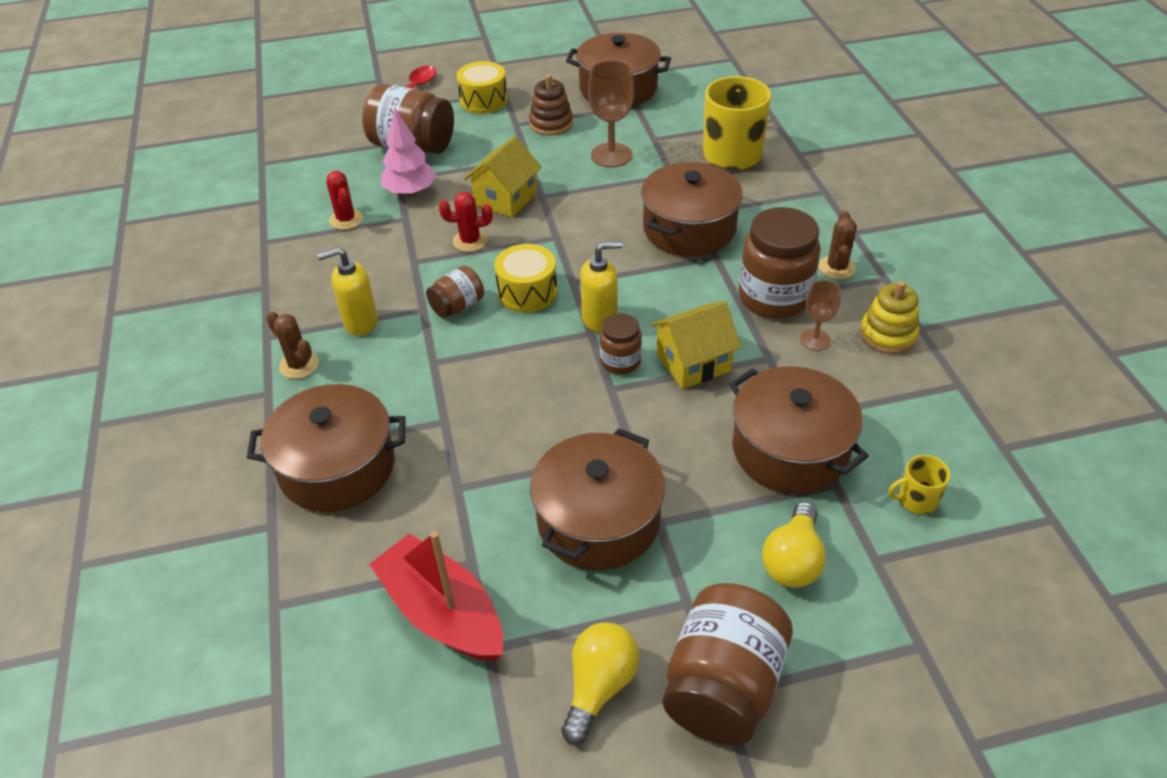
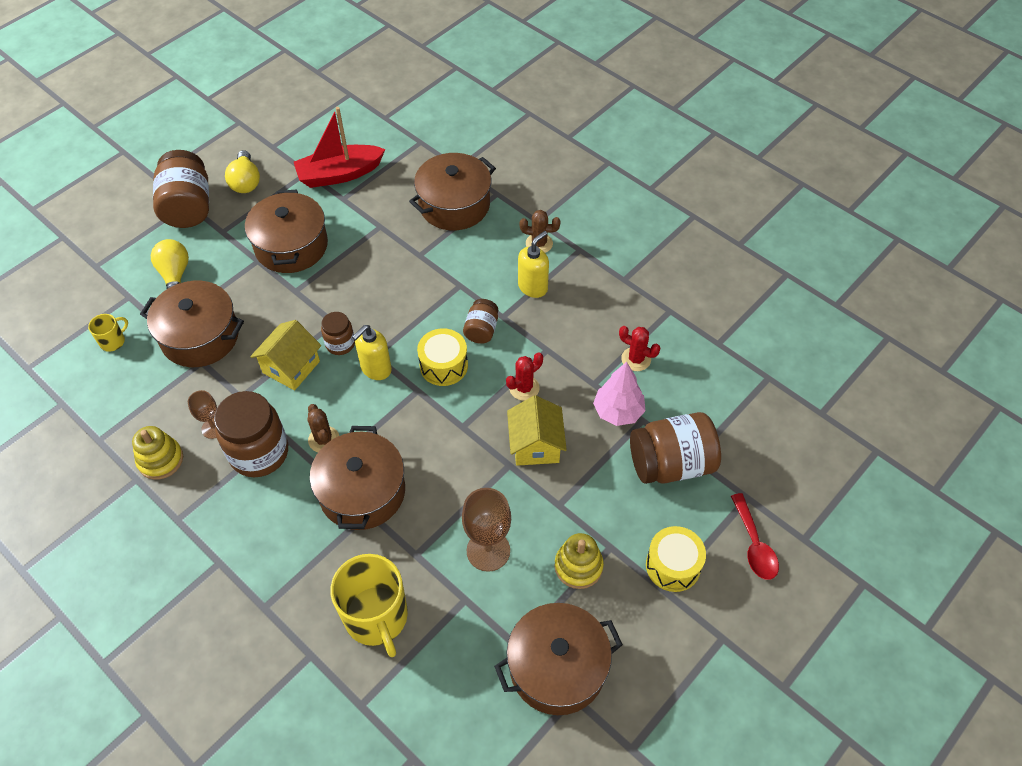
camera: 145 degrees right, 10 degrees up
(442, 612) = (339, 174): red boat -> red boat turned 150 degrees clockwise
(551, 124) = (578, 566): brown stacking toy -> yellow stacking toy
(836, 268) = (220, 510): brown cactus -> brown cactus (324, 439)

